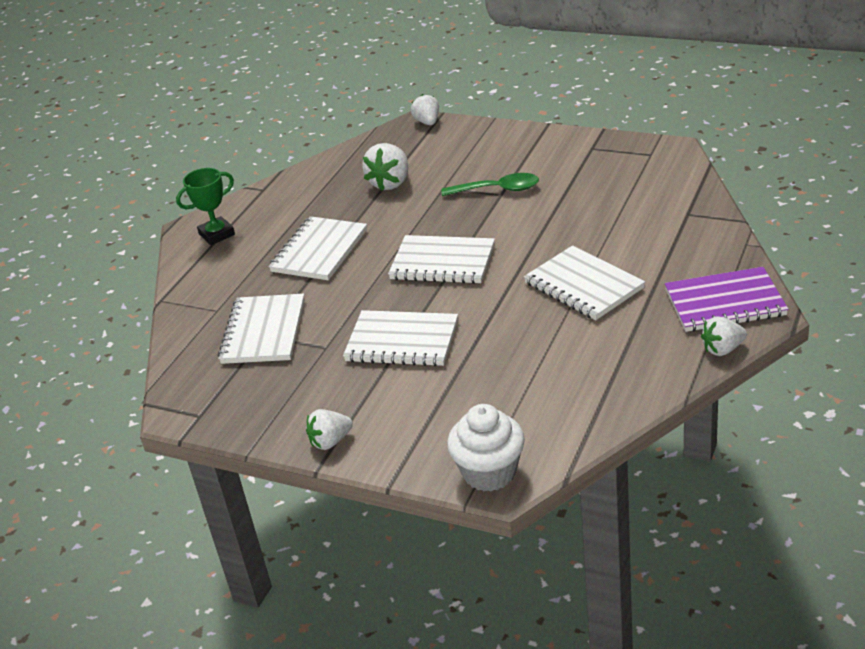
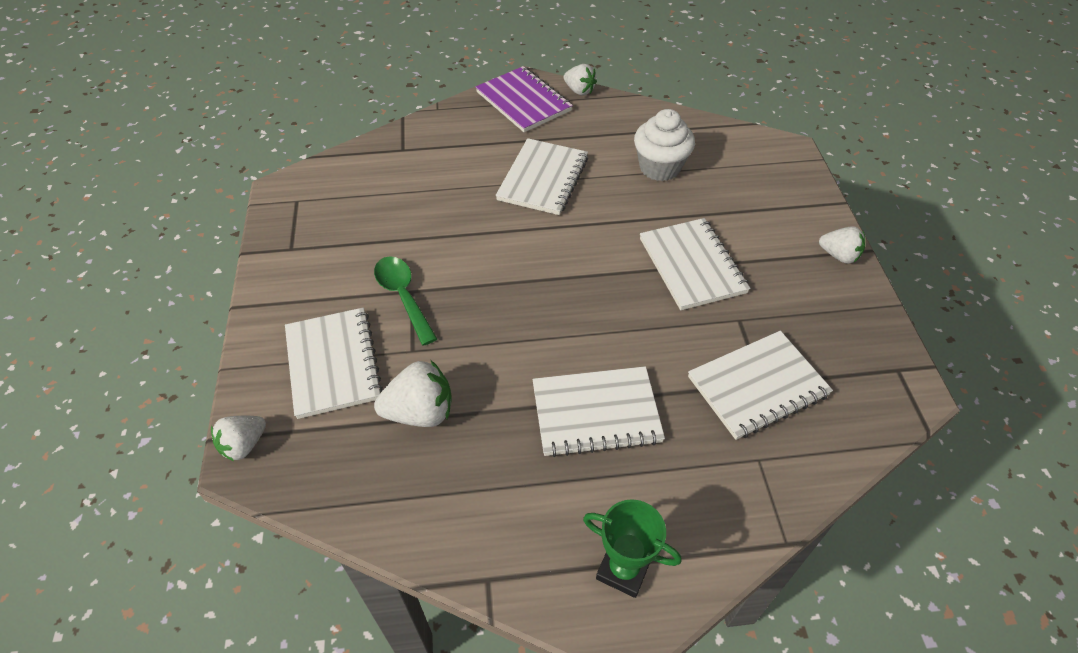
camera: 125 degrees left, 15 degrees up
(442, 262) = (559, 287): white notebook -> white notebook (333, 364)
(489, 472) = (786, 157): white cupcake -> white cupcake (660, 167)

